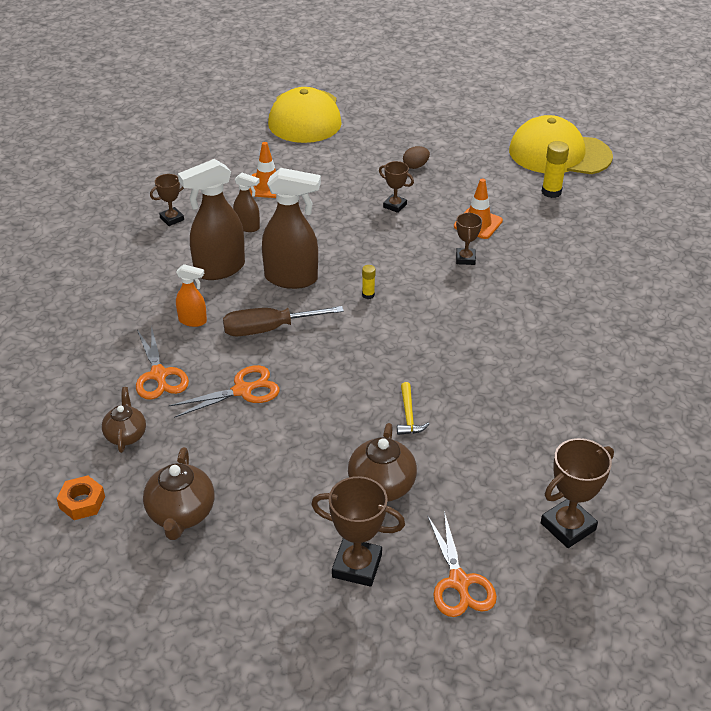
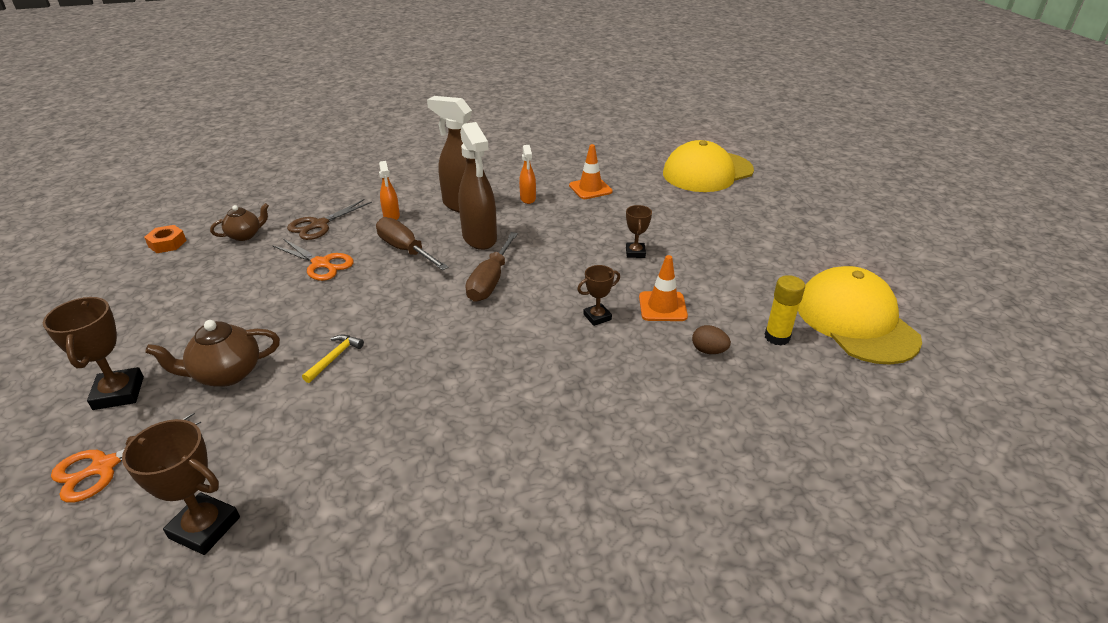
camera: 60 degrees right, 5 degrees down
(159, 375) = (319, 225): orange scissors -> brown scissors
(172, 219) = (506, 169): brown trophy -> none
(181, 514) = (164, 286): brown teapot -> none
(247, 227) = (528, 199): brown spray bottle -> orange spray bottle
(368, 295) = (490, 281): yellow glue stick -> brown screwdriver
(408, 415) = (334, 358): yellow hammer -> yellow hammer turned 150 degrees clockwise
(415, 166) = (709, 244): brown egg -> brown egg (708, 351)

